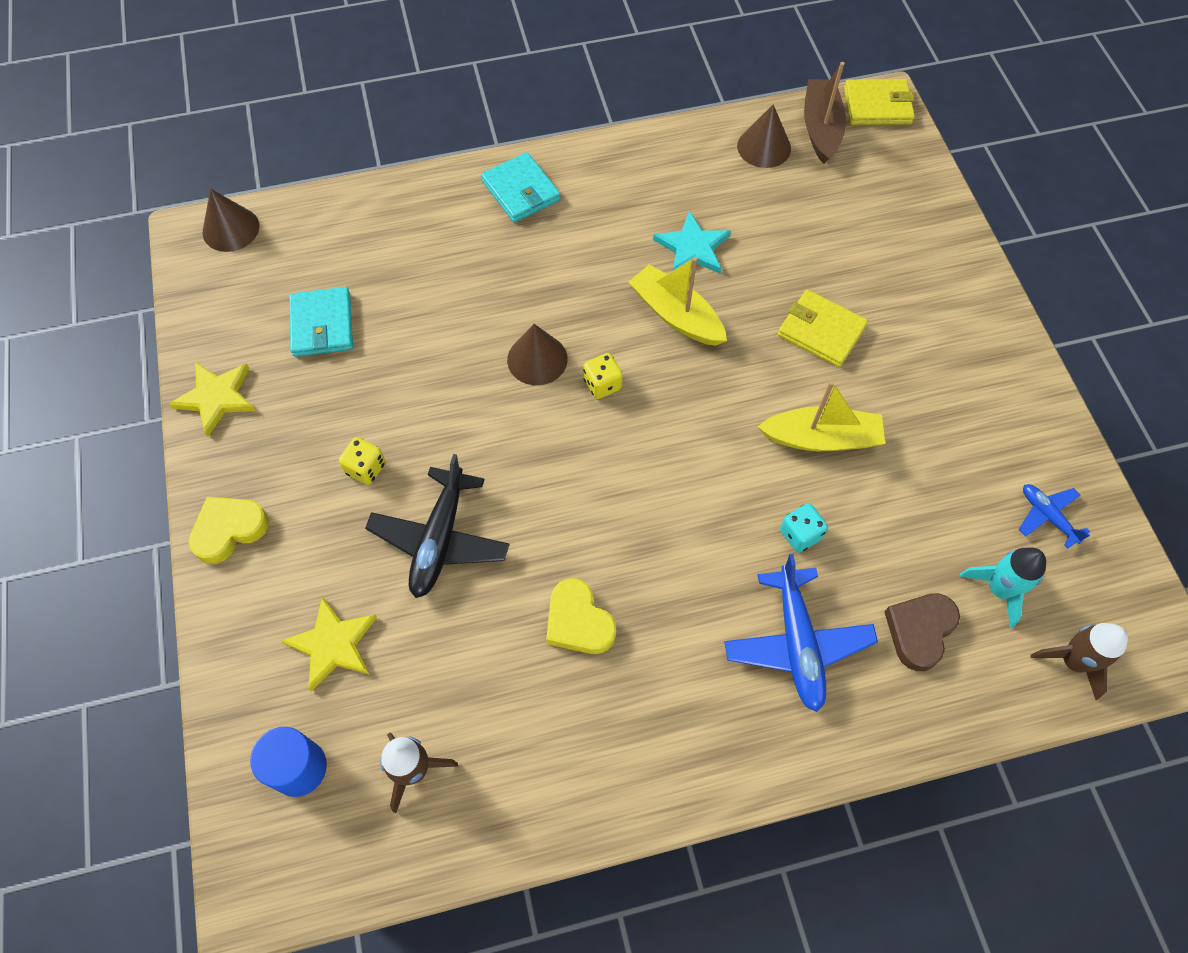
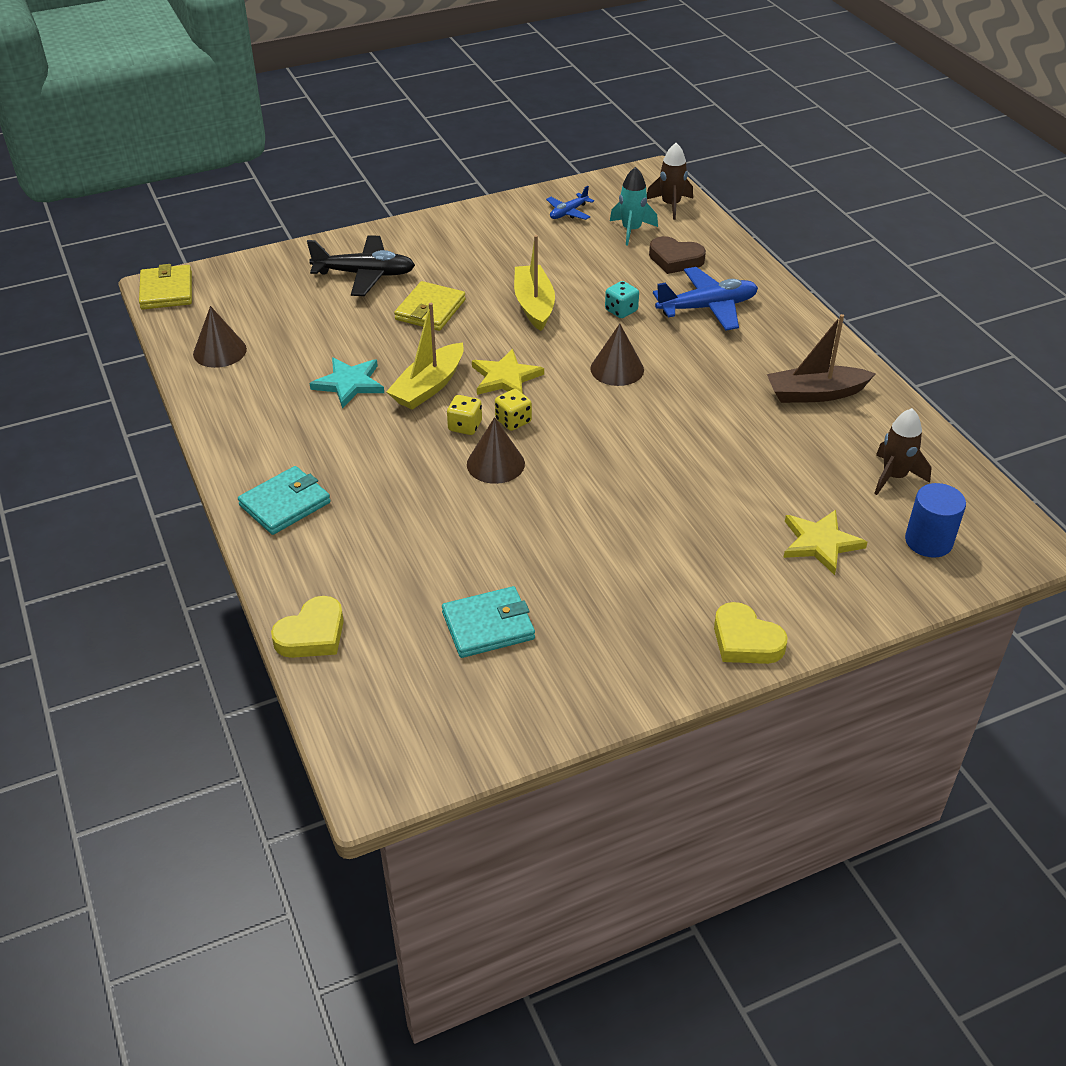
camera: 100 degrees left, 20 degrees down
(216, 398) = (601, 692): yellow star -> yellow star (505, 378)
(231, 229) = (363, 744): brown cone -> brown cone (617, 369)
(366, 468) = (646, 557): yellow dice -> yellow dice (465, 426)
(440, 539) = (698, 496): black plane -> black plane (364, 274)
(578, 621) = (737, 409): yellow heart -> yellow heart (312, 634)
(820, 128) = (195, 320): brown boat -> brown boat (815, 394)

